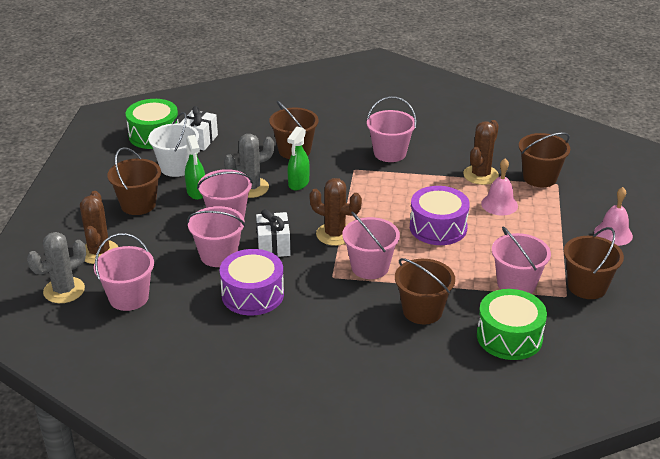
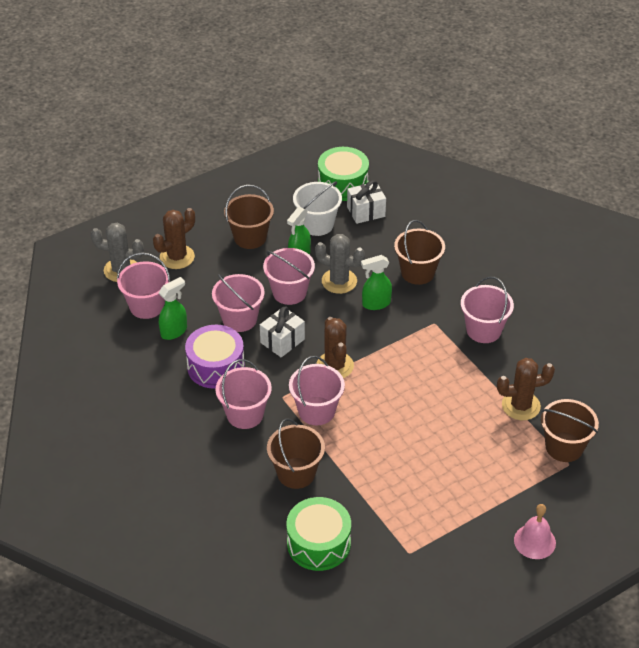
camera: 50 degrees right, 10 degrees up
(181, 297) = (174, 331): none -> green spray bottle
(438, 227) = (413, 421): purple drum -> none
(499, 204) = (490, 442): pink bell -> none
(516, 284) = (390, 512): pink bucket -> pink bucket (245, 414)
(587, 286) = (437, 560): brown bucket -> none

